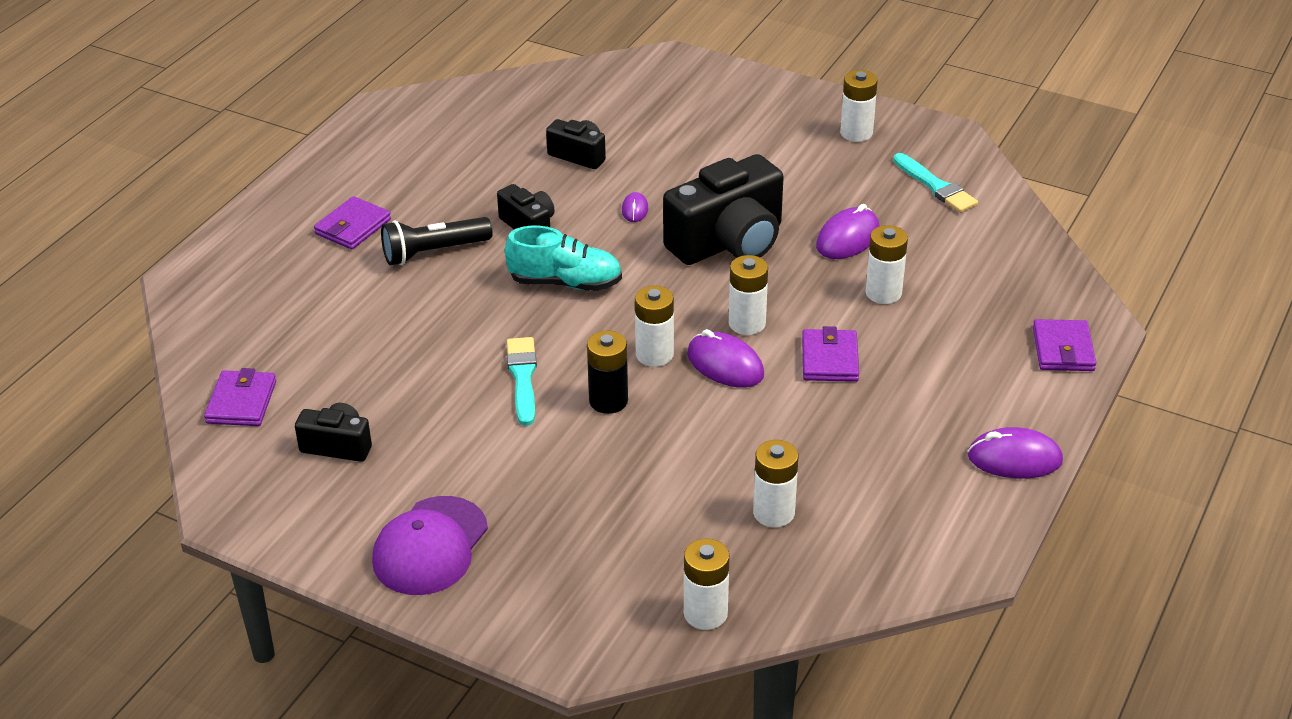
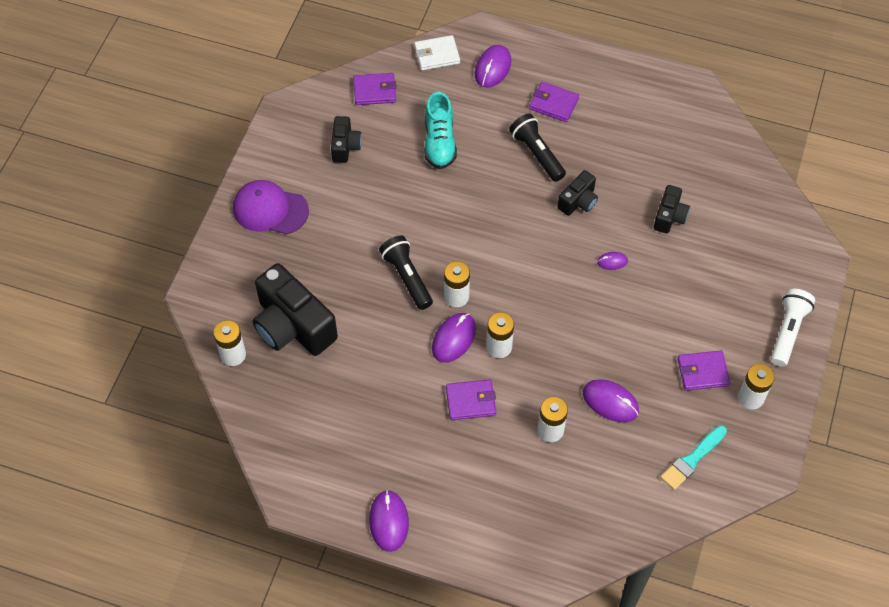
camera: 80 degrees right, 20 degrees up
(204, 328) = (437, 55): none -> white wallet
(260, 275) = (493, 68): none -> purple mouse
(523, 377) = (421, 227): turquoise brush -> none
(565, 283) = (520, 234): turquoise shoe -> turquoise shoe (439, 142)
(608, 401) = (407, 277): black battery -> black flashlight
(728, 242) = (587, 325): black camera -> black camera (293, 326)
(770, 94) = (788, 331): none -> white flashlight
(773, 513) = (319, 382): white battery -> none
(1063, 349) = (509, 553): purple wallet -> purple wallet (702, 372)

